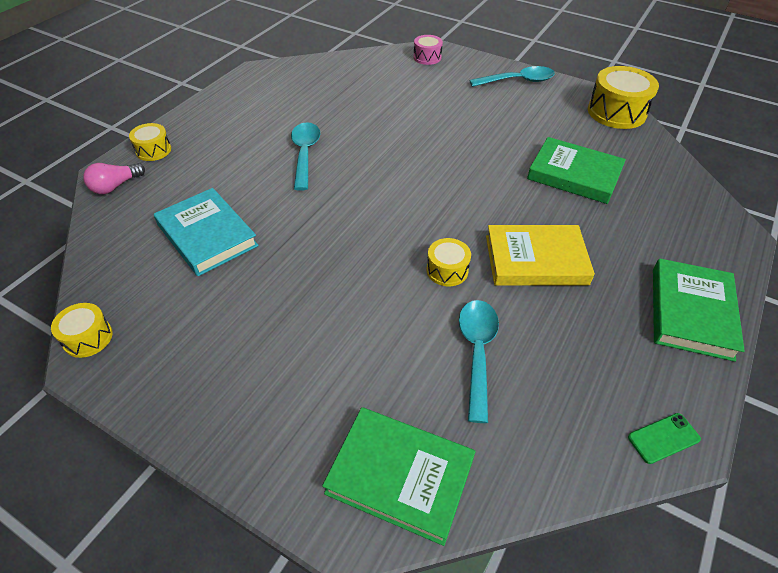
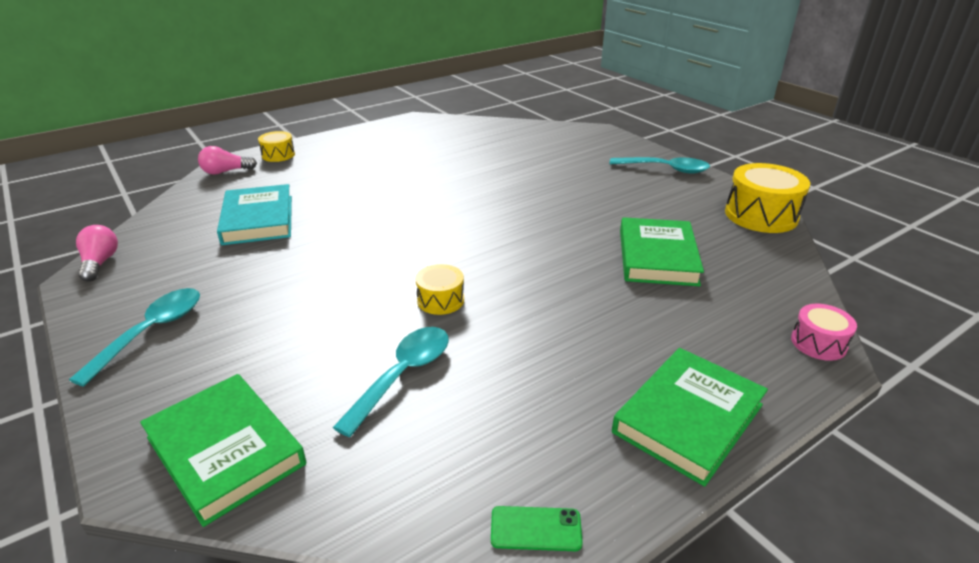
camera: 25 degrees right, 15 degrees down
(88, 338) = (100, 263): yellow drum -> pink light bulb
(305, 154) = (397, 182): turquoise spoon -> turquoise spoon (151, 332)
(427, 57) = (585, 135): pink drum -> pink drum (818, 343)
(536, 260) = (542, 317): yellow book -> none
(574, 175) = (657, 257): green book -> green book turned 45 degrees clockwise

